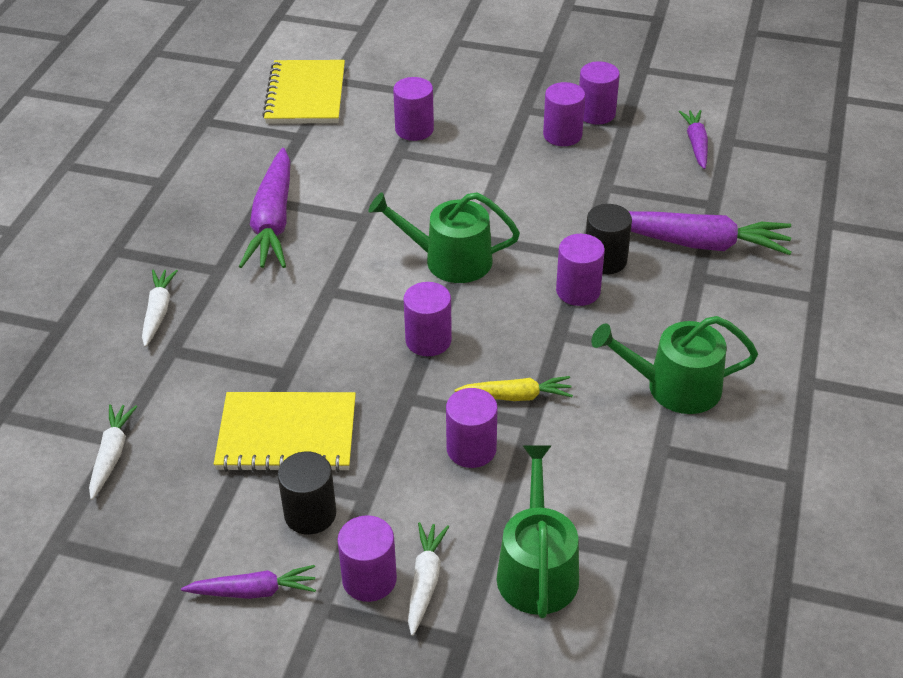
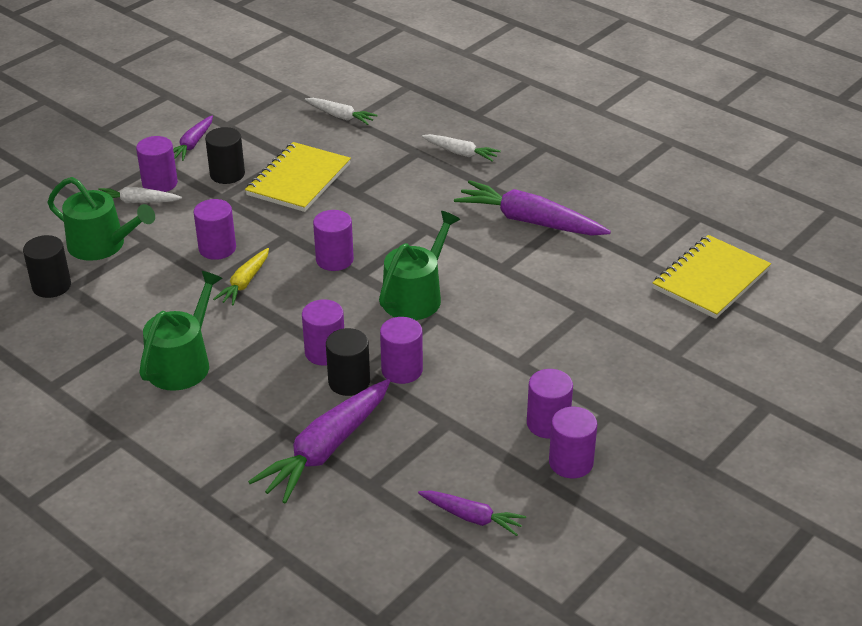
camera: 115 degrees right, 5 degrees down
(305, 95) = (710, 279): yellow notebook -> yellow notebook turned 75 degrees counterclockwise
(414, 129) = (615, 329): purple cylinder -> purple cylinder (402, 370)
(425, 581) = (137, 202): white carrot -> white carrot turned 150 degrees clockwise
(646, 576) = (51, 286): none -> black cylinder

